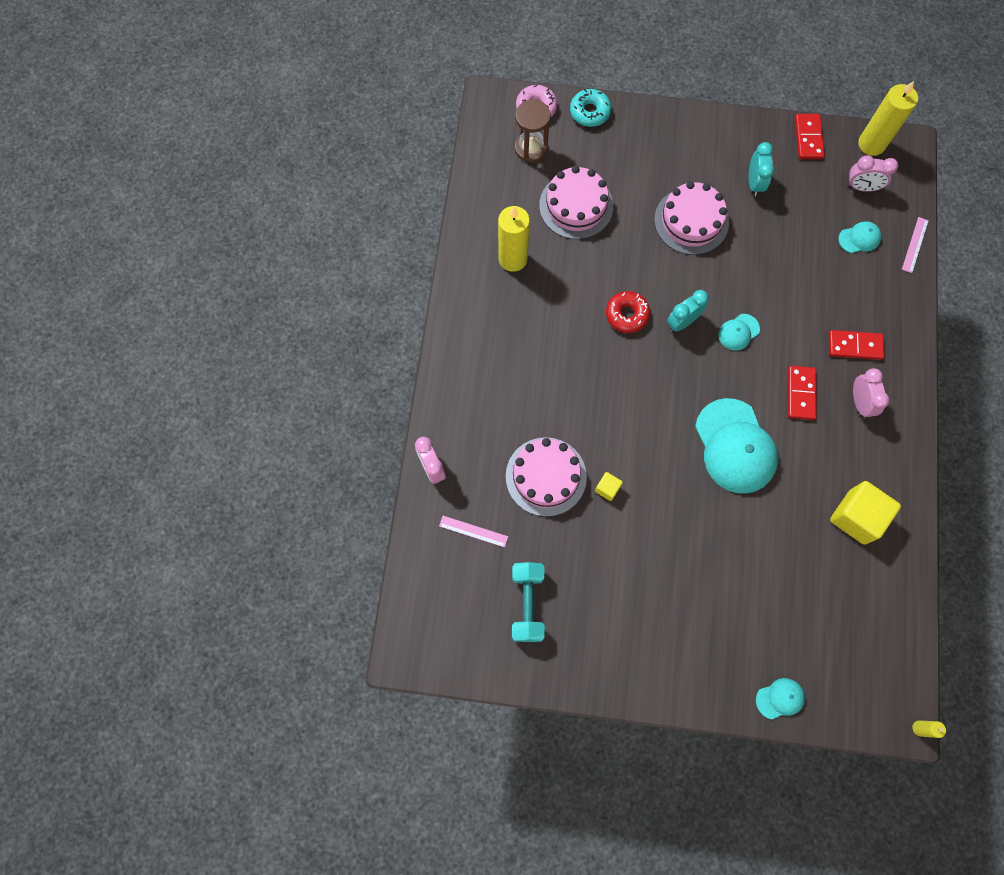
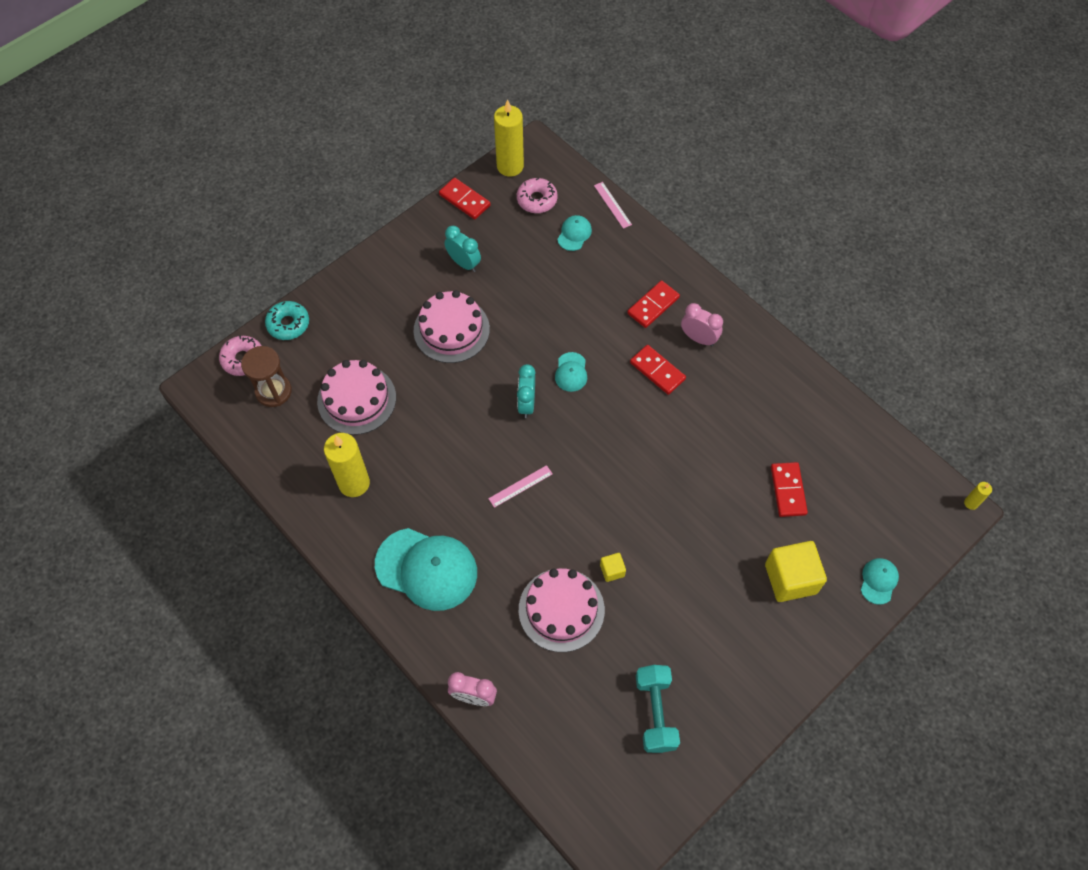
camera: 50 degrees left, 10 degrees down
(473, 531) = (558, 707): pink ruler -> pink ruler (520, 486)
(527, 604) = (655, 712): turquoise dumbbell -> turquoise dumbbell turned 45 degrees clockwise
(627, 315) = (483, 438): red donut -> none
(735, 446) = (658, 449): turquoise cap -> turquoise cap (426, 569)
(792, 570) = (788, 490): none -> red domino
(856, 517) = (783, 413): yellow cube -> yellow cube (790, 578)
(862, 187) = (537, 200): pink clock -> pink donut

